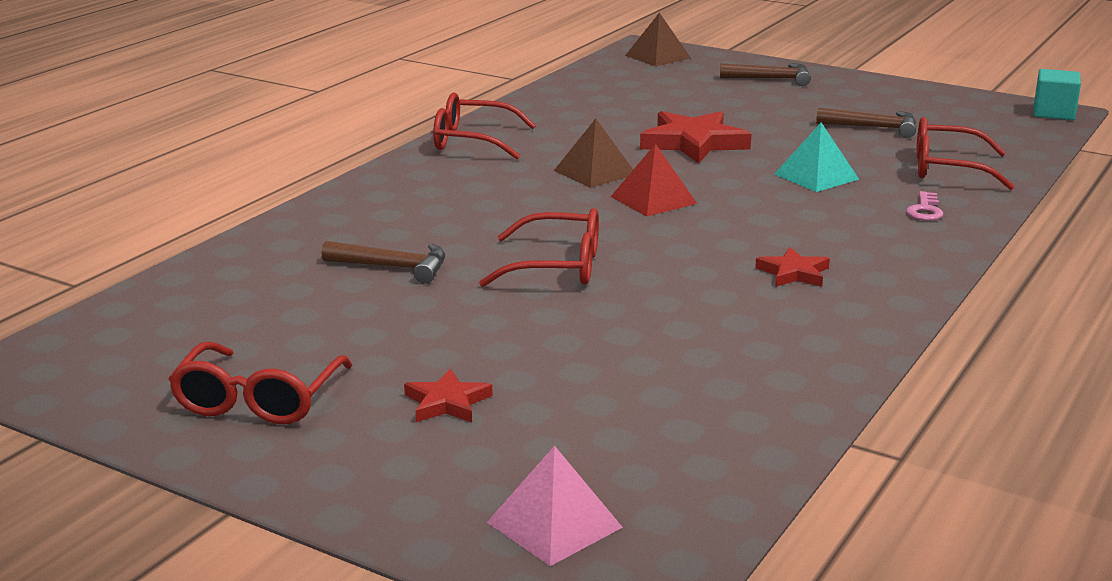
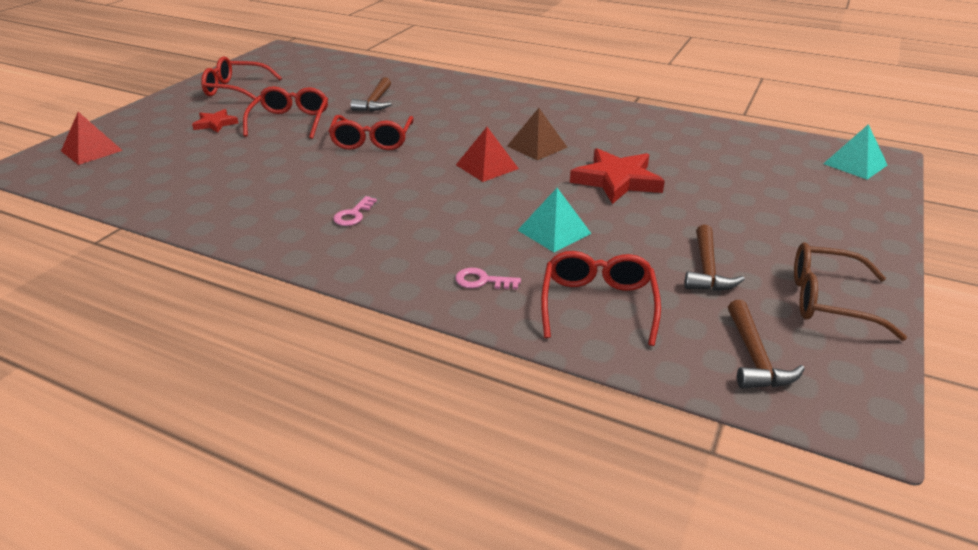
camera: 85 degrees right, 10 degrees up
(472, 141) = (585, 108): red glasses -> red glasses (290, 121)
(554, 525) = (91, 150): pink pyramid -> red pyramid
(657, 56) = (855, 164): brown pyramid -> turquoise pyramid
(771, 79) = (832, 219): brown hammer -> brown hammer (755, 357)
(793, 273) = (353, 215): red star -> pink key
(910, 99) = (828, 300): none -> brown glasses
(1053, 113) = (854, 416): turquoise cube -> none

